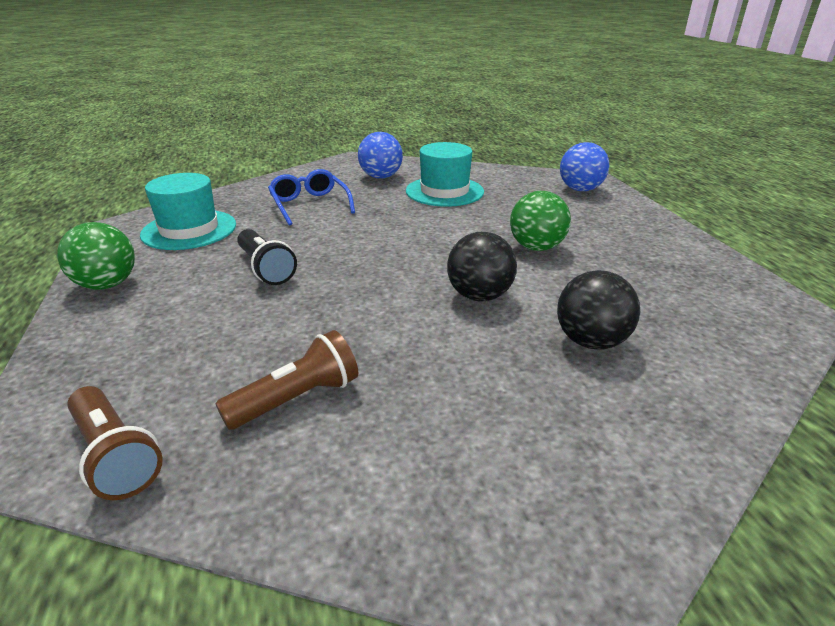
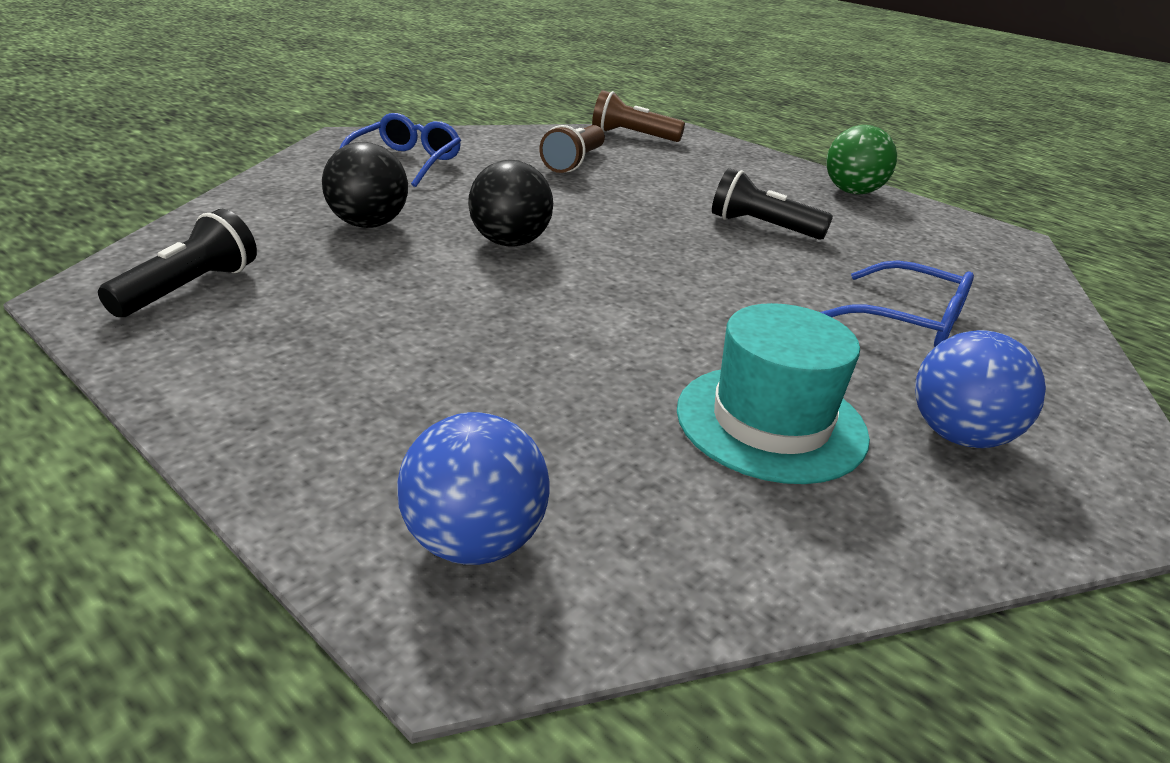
camera: 145 degrees right, 0 degrees up
(189, 230) = (937, 249): turquoise hat -> none
(517, 455) = (405, 162): none -> blue glasses
(536, 247) = (484, 321): green ball -> none
(726, 304) = (189, 288): none -> black flashlight

